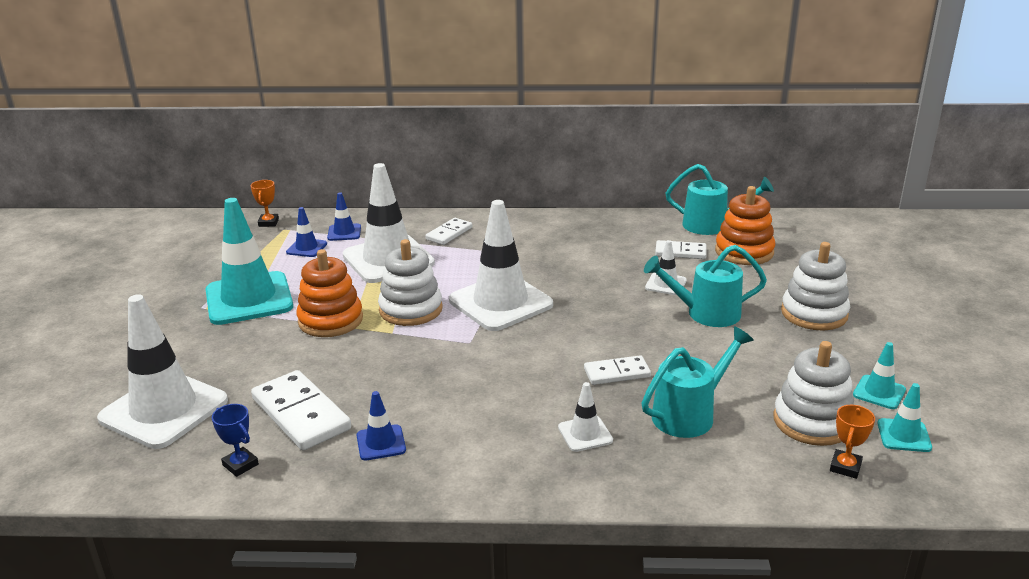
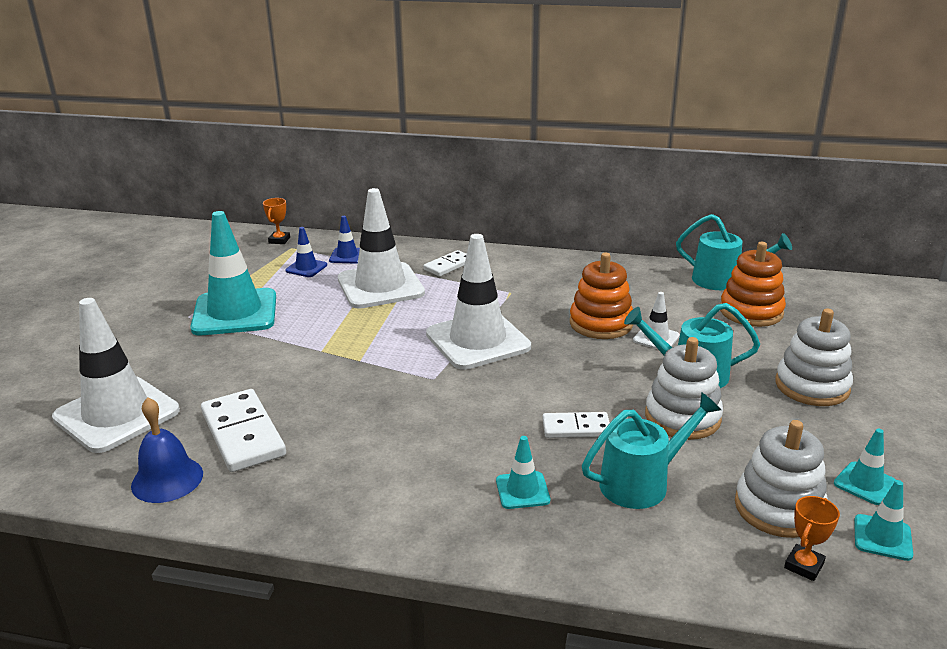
camera: 10 degrees right, 0 degrees up
(240, 465) = (167, 479): blue trophy -> blue bell
(330, 320) = (304, 342): orange stacking toy -> orange stacking toy (601, 323)
(381, 443) = (310, 474): blue traffic cone -> none
(411, 309) = (386, 339): white stacking toy -> white stacking toy (682, 417)
(585, 434) = (522, 490): white traffic cone -> turquoise traffic cone
(680, 252) = (681, 306): white domino -> none

